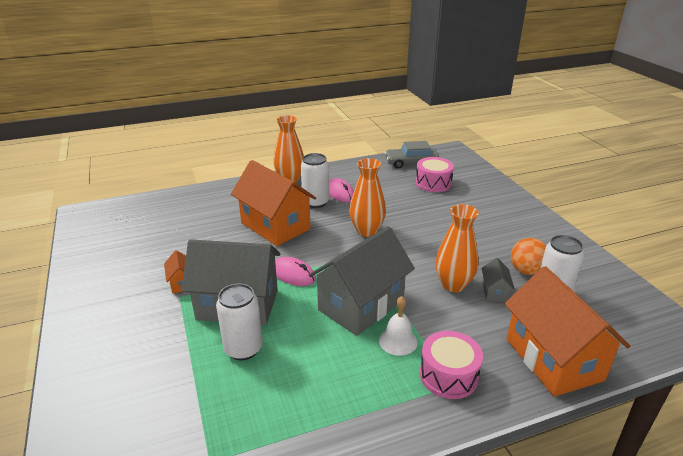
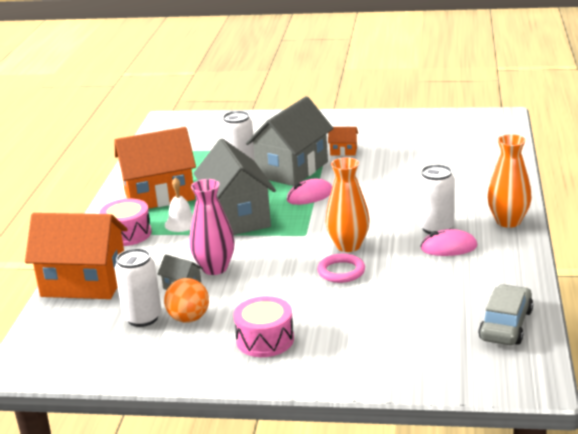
camera: 120 degrees right, 5 degrees down
(275, 226) = (401, 199): orange house -> orange house (159, 195)
(404, 224) = (341, 271): none -> pink ring
(433, 183) = (426, 323): pink drum -> pink drum (265, 340)
(453, 285) = (215, 268): orange vase -> pink vase

